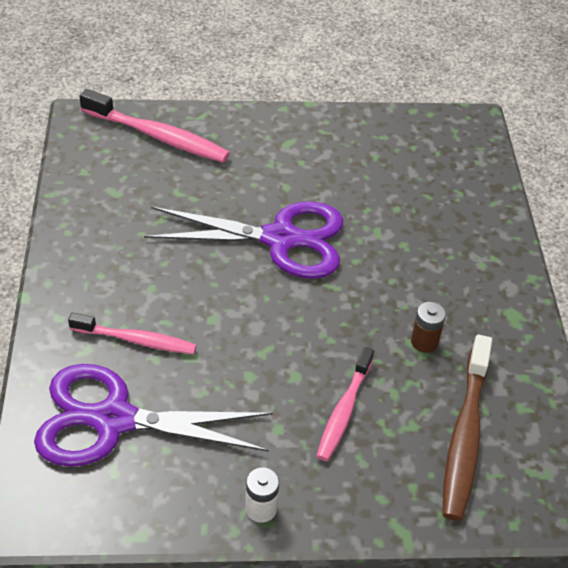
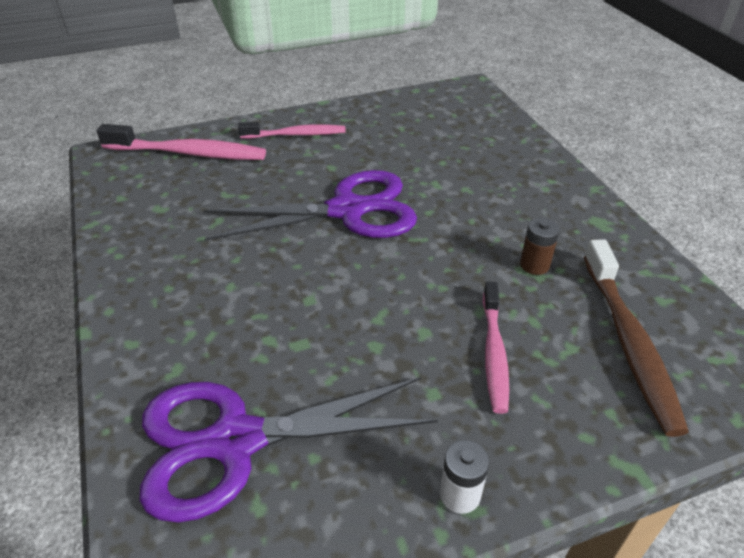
camera: 15 degrees left, 5 degrees down
(136, 340) = (233, 343): pink toothbrush -> pink toothbrush (296, 135)

